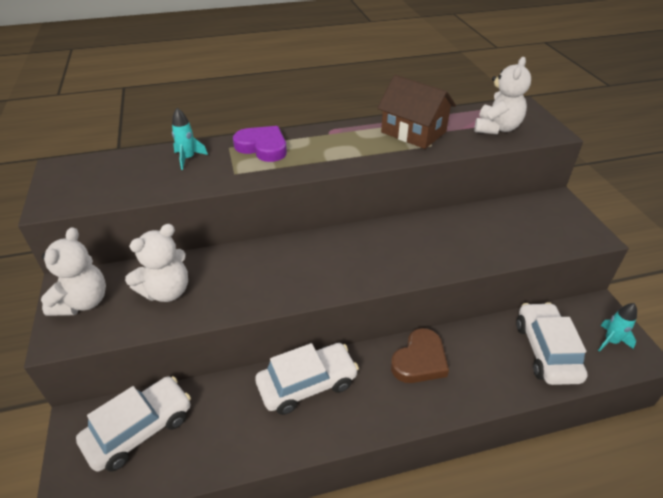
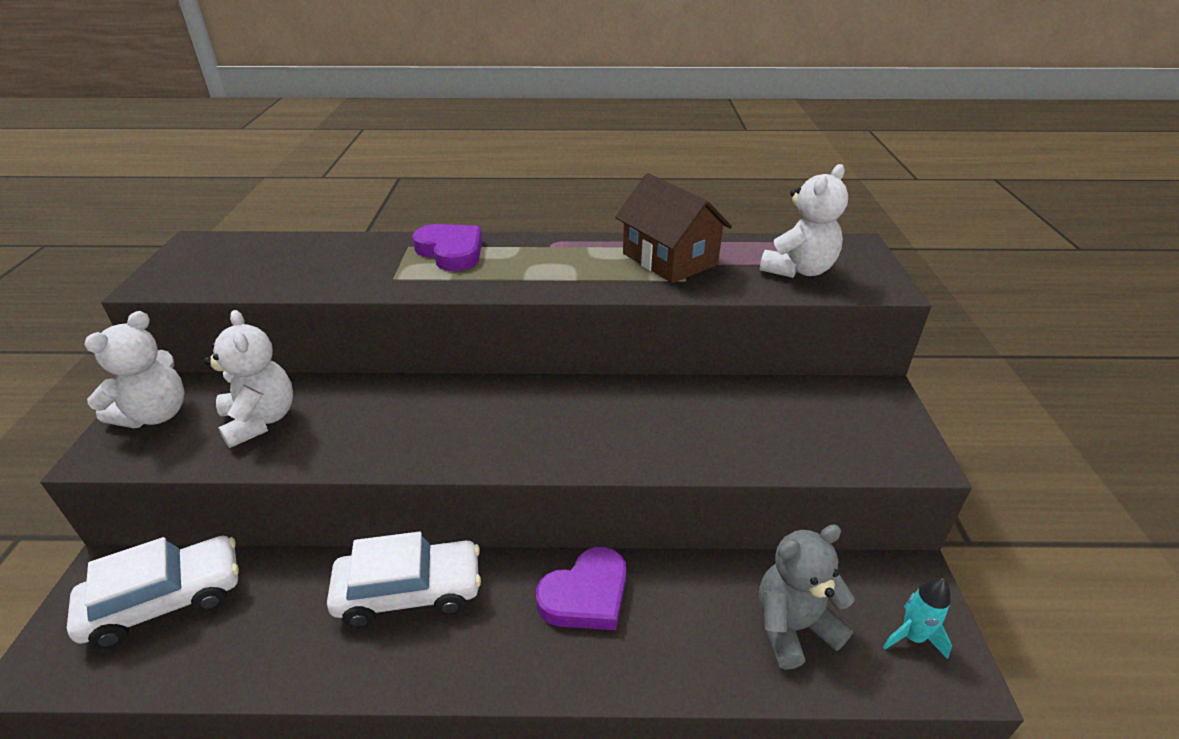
camera: 15 degrees right, 5 degrees down
(167, 291) = (260, 420): white teddy bear -> white teddy bear turned 90 degrees counterclockwise
(188, 158) = (349, 253): turquoise rocket -> none
(419, 360) = (586, 595): brown heart -> purple heart
(546, 351) = (793, 627): white car -> grey teddy bear

